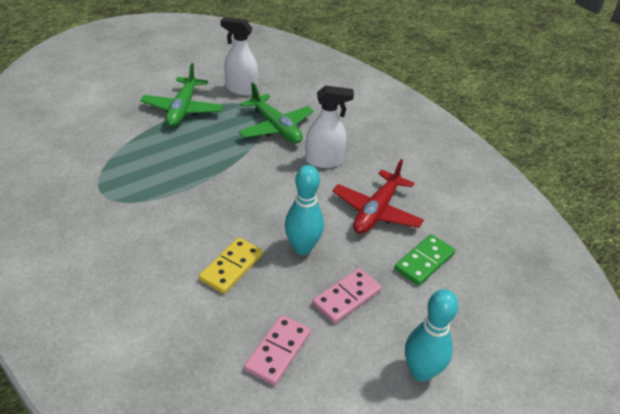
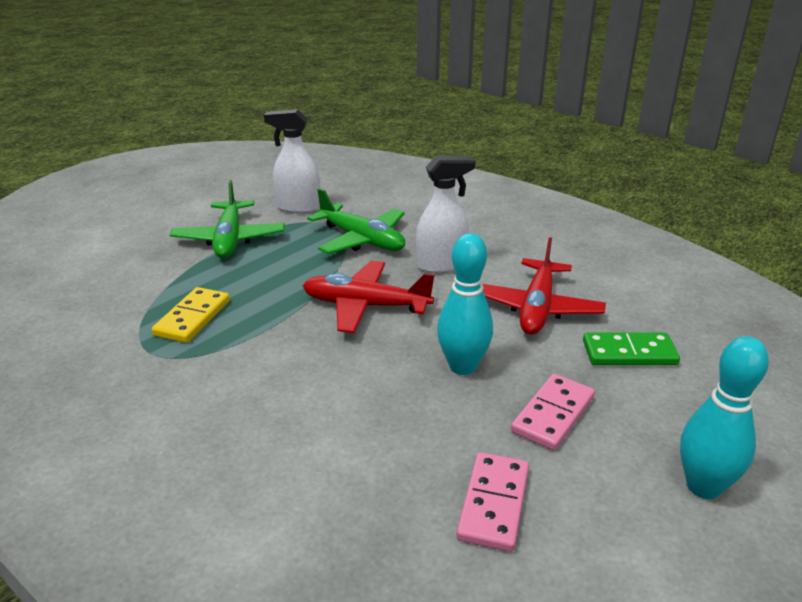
camera: 10 degrees left, 10 degrees down
(231, 267) = (376, 408): yellow domino -> yellow domino (192, 318)
(256, 185) = (365, 306): none -> red plane
(424, 262) = (629, 353): green domino -> green domino turned 60 degrees clockwise

